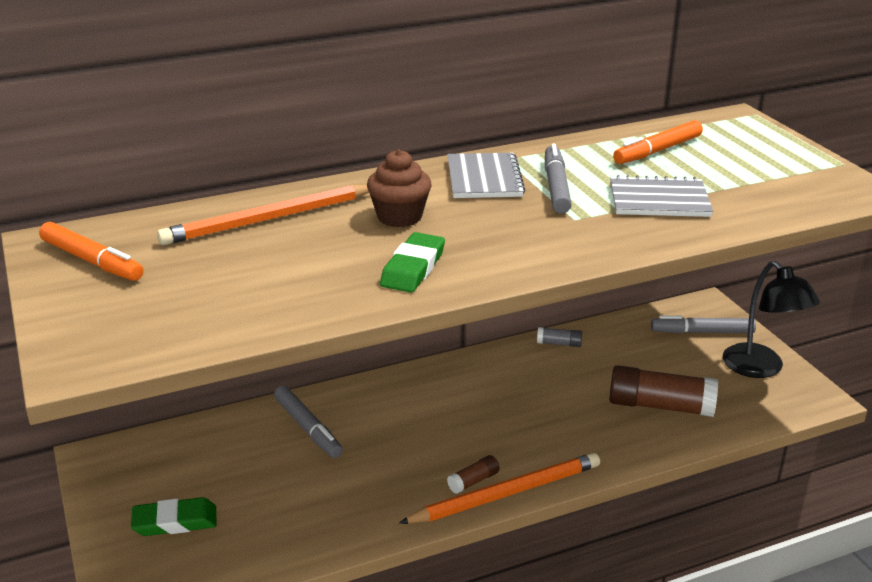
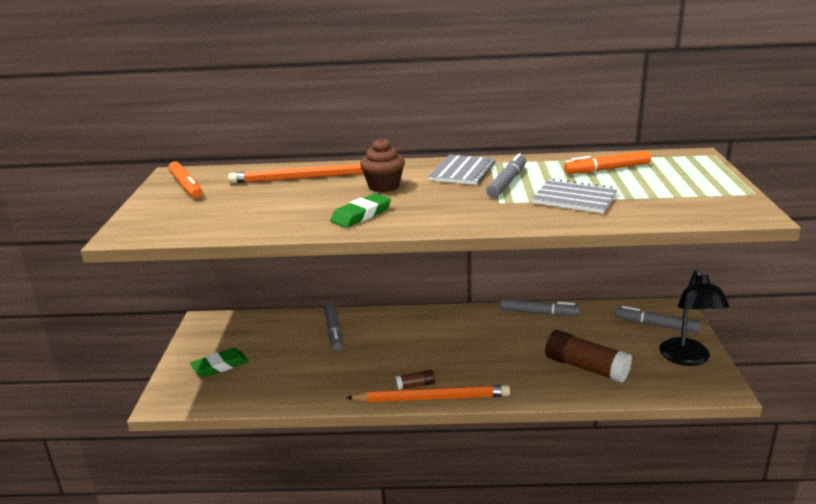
camera: 25 degrees right, 5 degrees down
(175, 522) = (220, 366): green eraser -> green eraser turned 45 degrees counterclockwise
(559, 343) = (539, 313): grey glue stick -> grey marker

